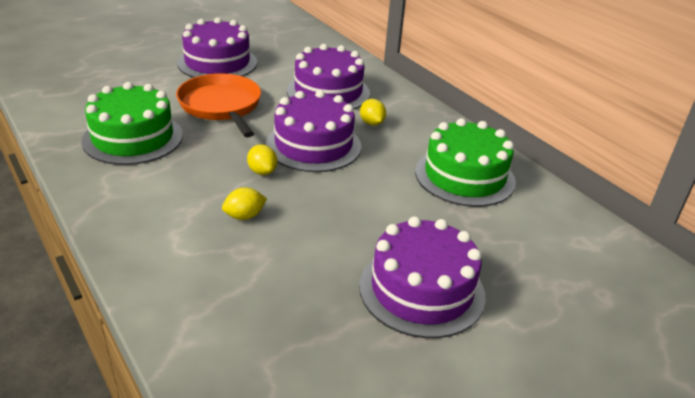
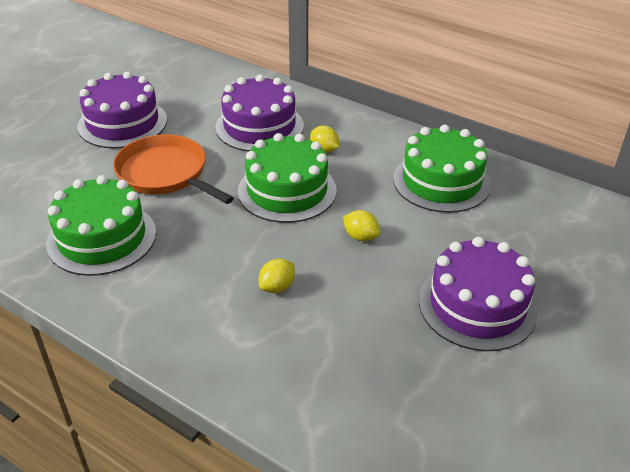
camera: 20 degrees left, 5 degrees up
(262, 171) = (259, 234): yellow lemon -> yellow lemon (360, 237)
(313, 145) = (287, 190): purple cake -> green cake

